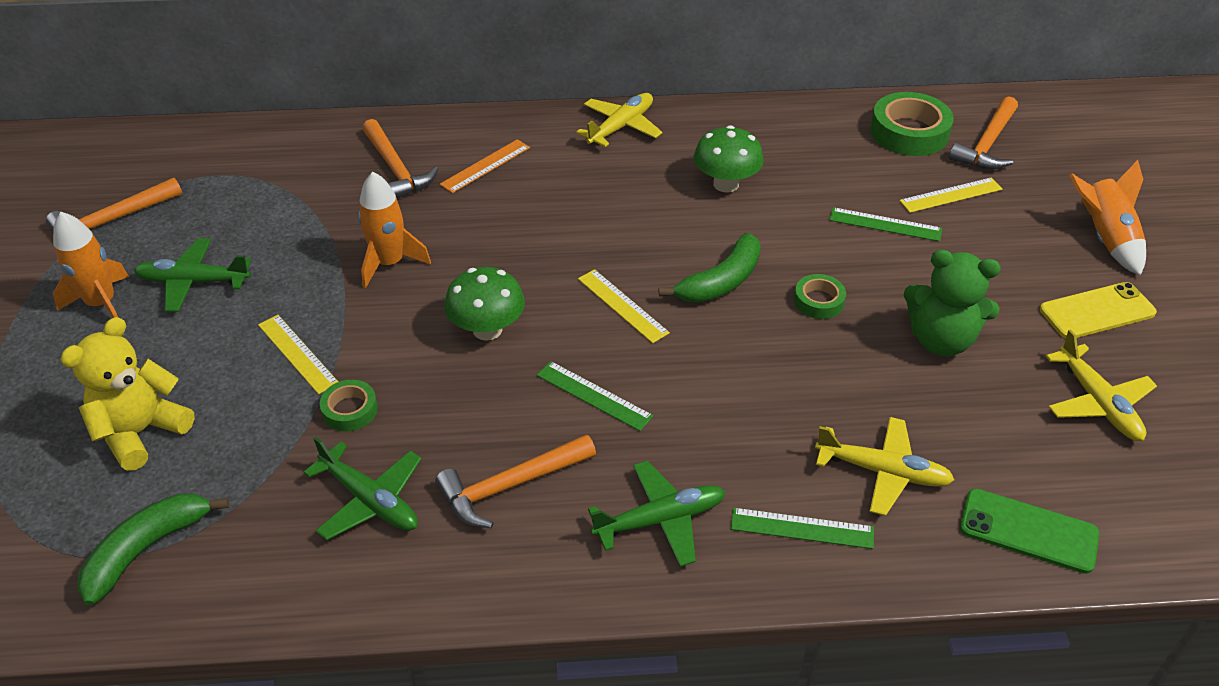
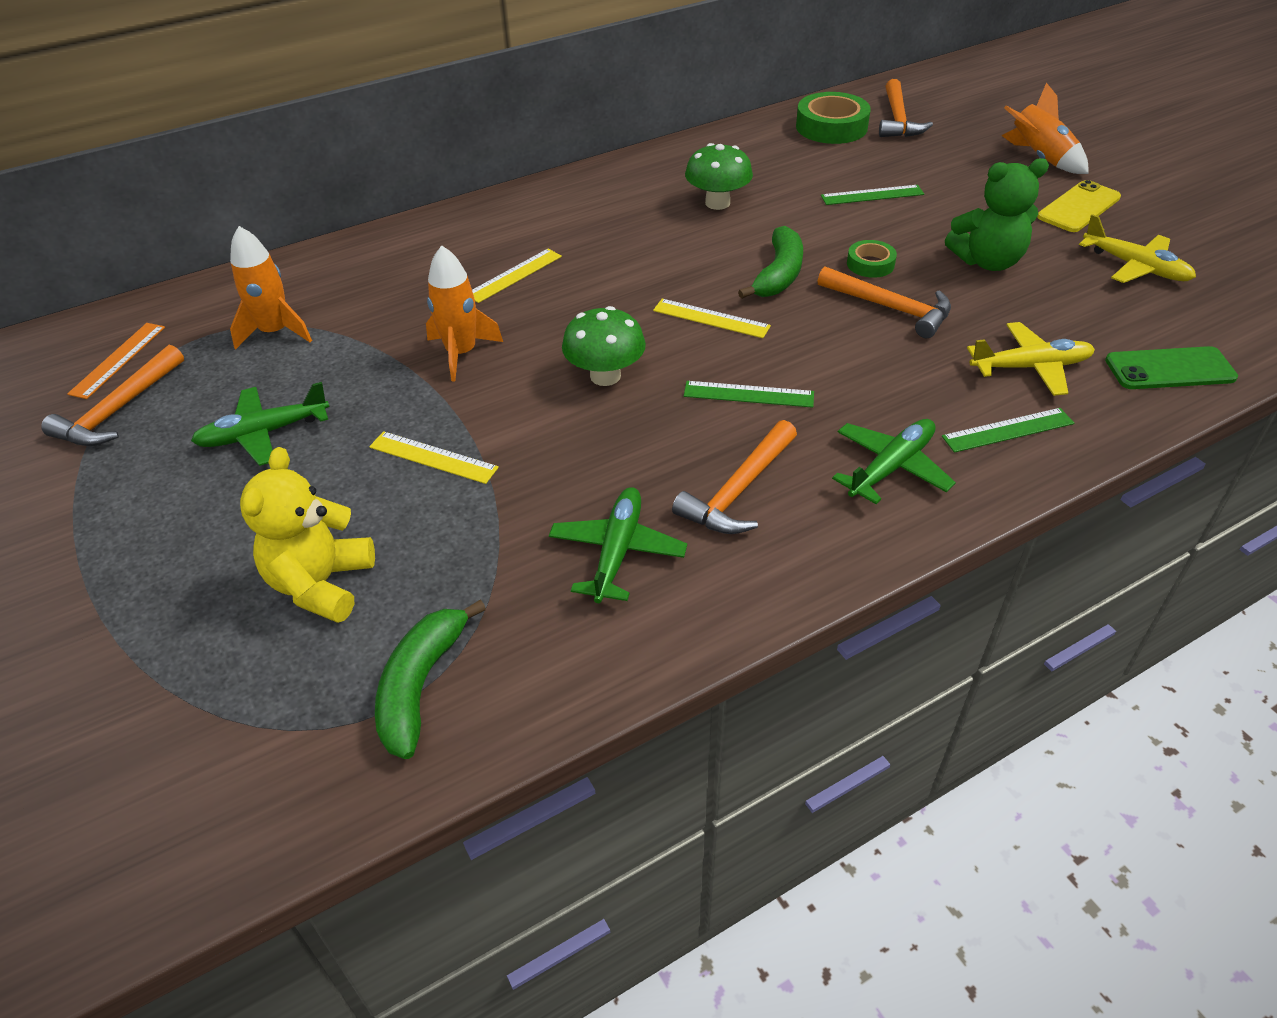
camera: 25 degrees left, 0 degrees up
(102, 303) = (172, 486): orange rocket -> orange rocket (275, 332)
(350, 410) = (530, 485): green tape -> none
(370, 500) = (617, 552): green plane -> green plane turned 90 degrees counterclockwise
(396, 169) = (399, 276): orange hammer -> orange hammer (890, 308)
(485, 166) = (487, 249): orange ruler -> orange ruler (118, 360)
(621, 127) = (587, 186): yellow plane -> none
(951, 195) = (903, 161): yellow ruler -> yellow ruler (514, 275)

